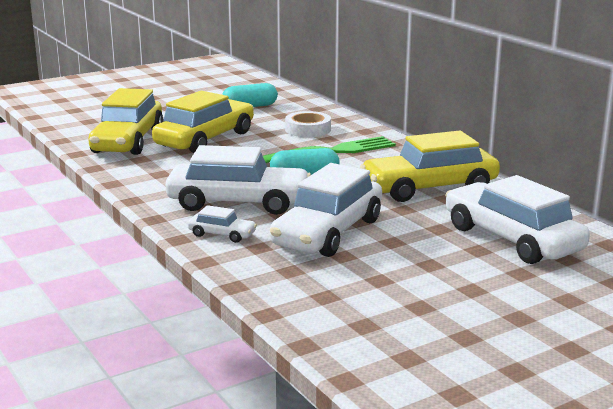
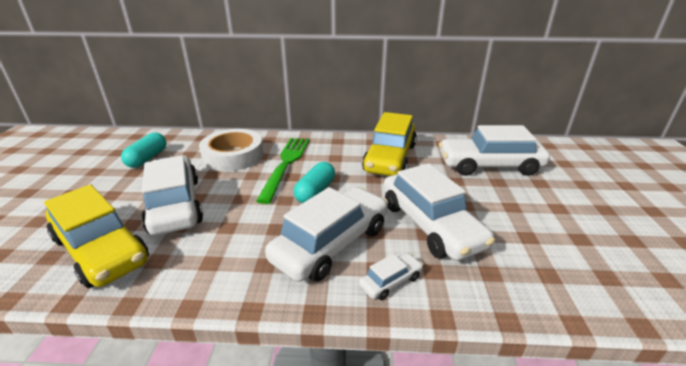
camera: 55 degrees left, 10 degrees up
(205, 139) = (175, 205): yellow car -> white car
(308, 129) = (233, 156): white tape -> white tape, size x1.55

